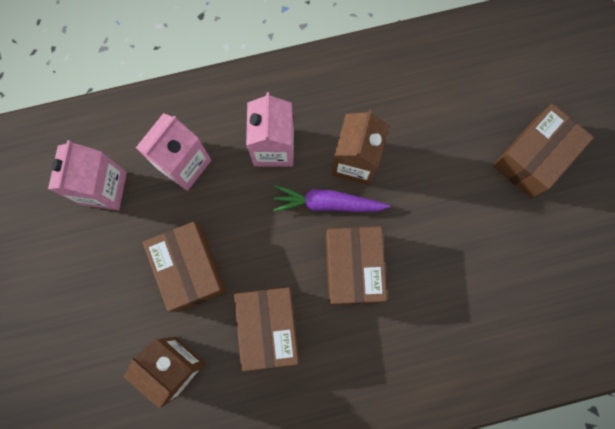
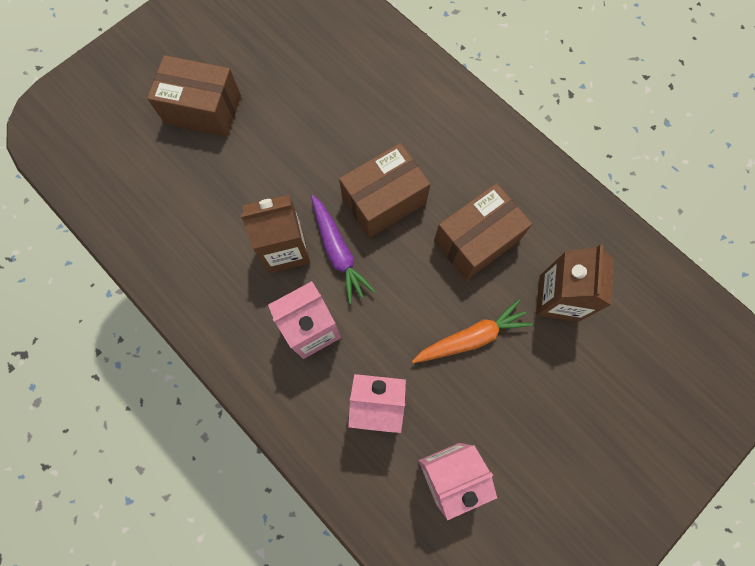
camera: 120 degrees left, 5 degrees down
(190, 270) = (471, 337): brown box -> orange carrot

